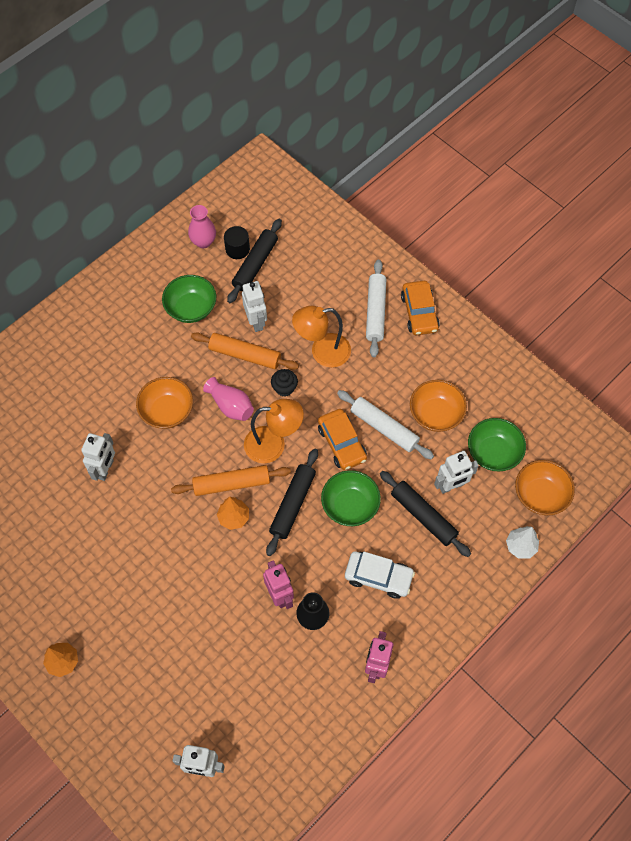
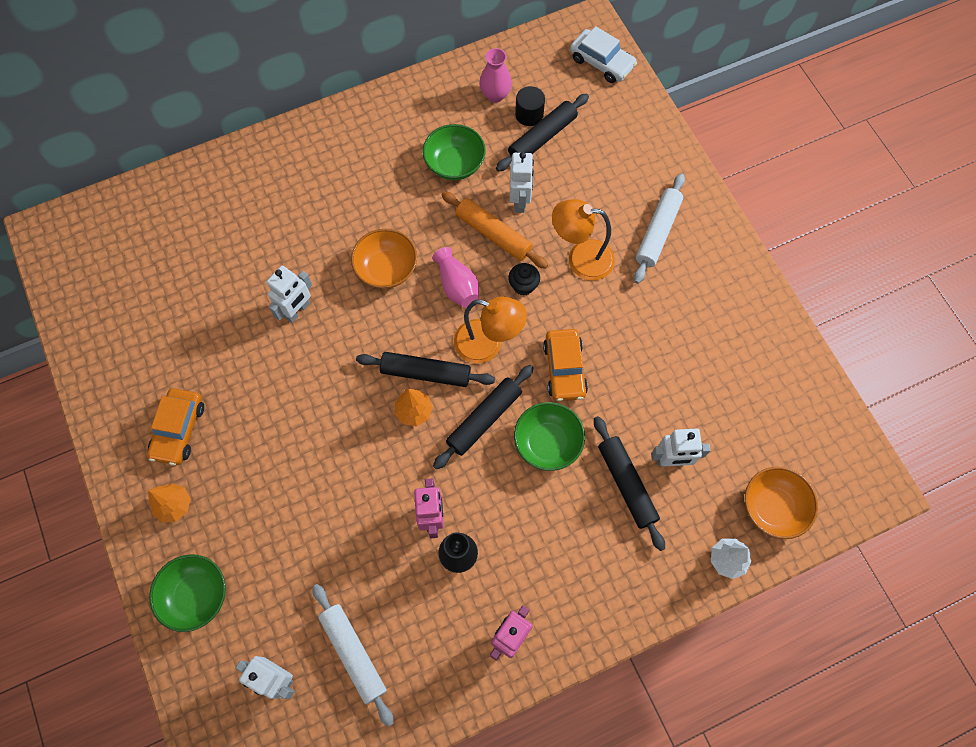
camera: 20 degrees right, 5 degrees up
(231, 483) = (426, 373): orange rolling pin -> black rolling pin
(378, 577) = (549, 536): white car -> white car (601, 62)
(384, 428) = (619, 367): white rolling pin -> white rolling pin (354, 653)
(419, 312) = (707, 249): orange car -> orange car (179, 430)
(436, 414) = (684, 371): orange bowl -> none
(493, 452) = (735, 438): green bowl -> green bowl (196, 595)

